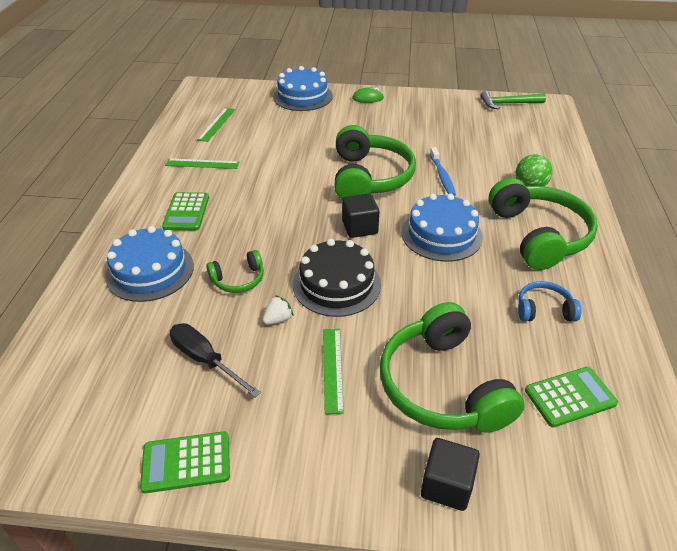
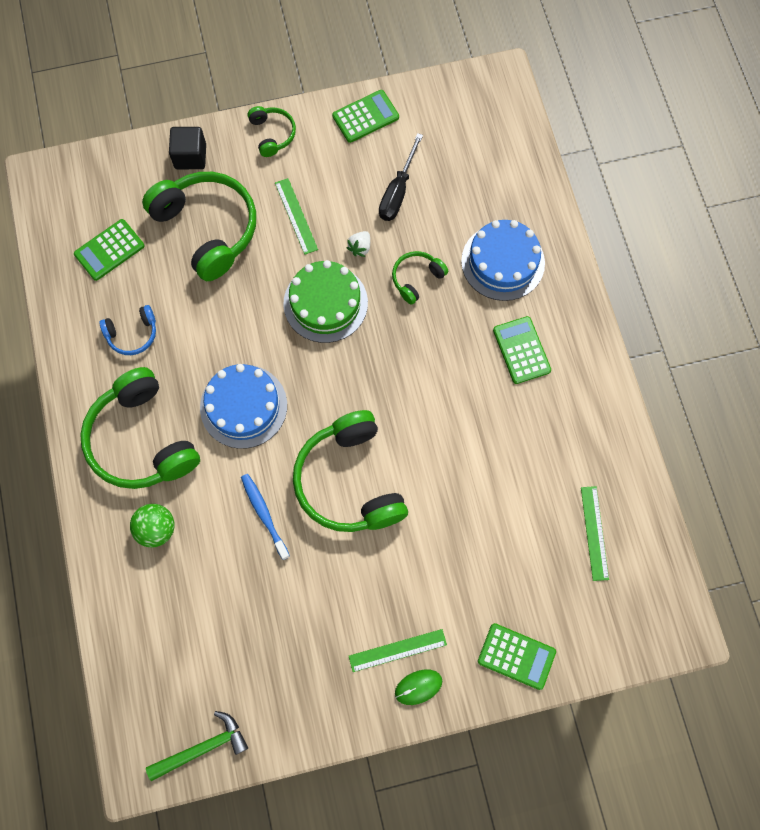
camera: 160 degrees right, 30 degrees up
(202, 164) = (558, 439): green ruler -> green ruler (397, 650)
(205, 360) = (397, 191): black screwdriver -> black screwdriver turned 90 degrees clockwise
(303, 96) = (516, 656): blue cake -> green calculator
(322, 480) = (272, 134): none -> green headphones
(336, 284) = (325, 303): black cake -> green cake
(360, 227) = (331, 388): black cube -> none

